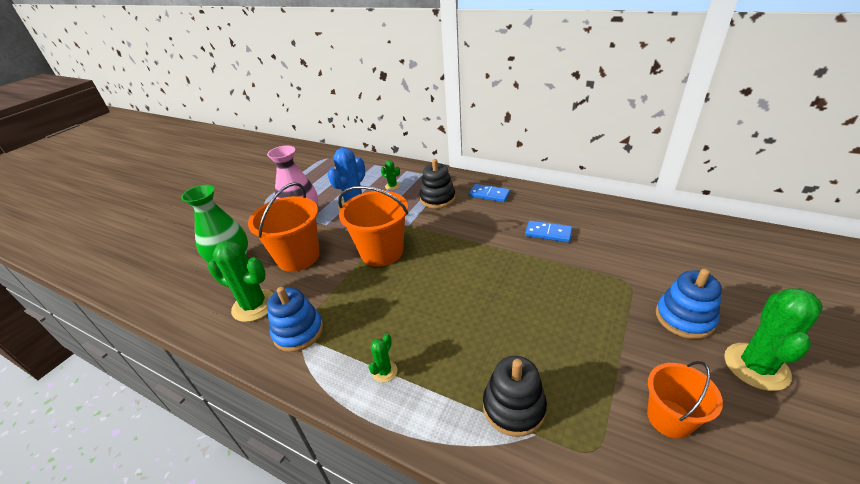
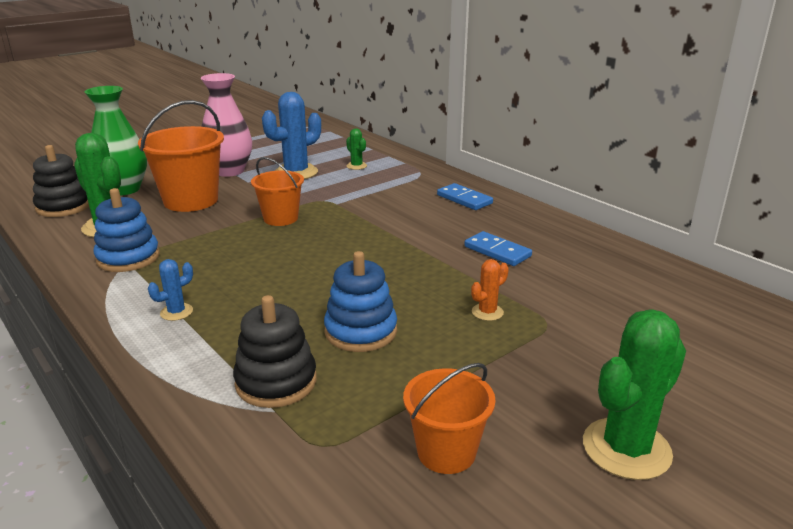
camera: 20 degrees right, 10 degrees down
(382, 252) = (280, 218): orange bucket -> orange bucket, size x0.61
(384, 371) = (176, 312): green cactus -> blue cactus
(437, 198) = (396, 188): black stacking toy -> black stacking toy (64, 206)
(587, 287) = (487, 312): none -> orange cactus
(684, 318) = (582, 376): blue stacking toy -> blue stacking toy (361, 331)

